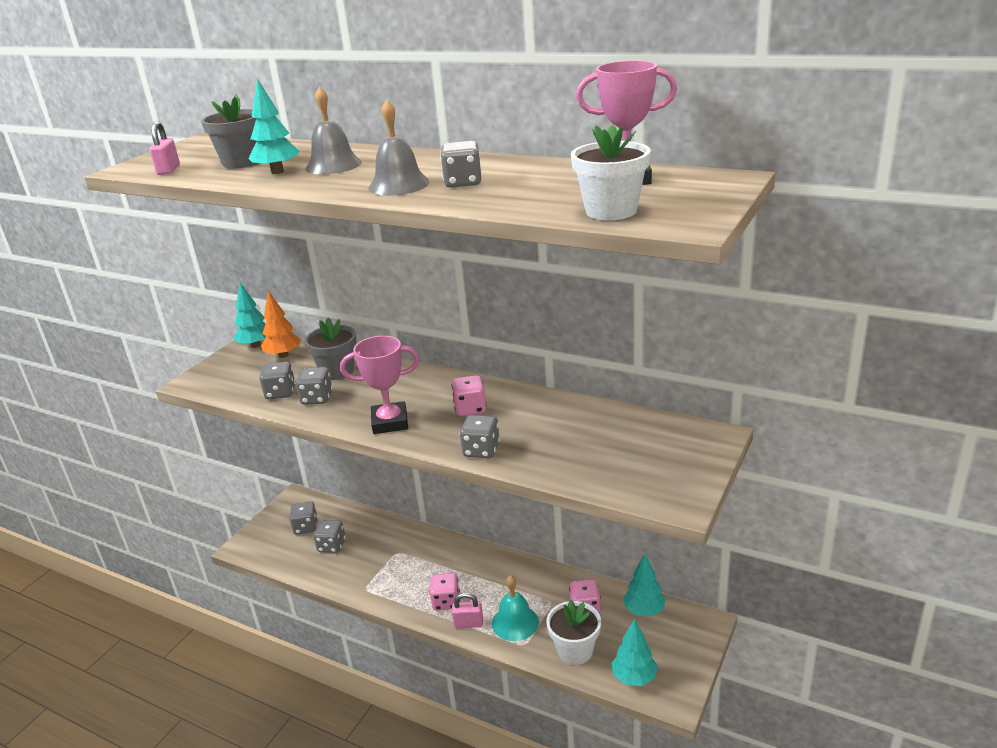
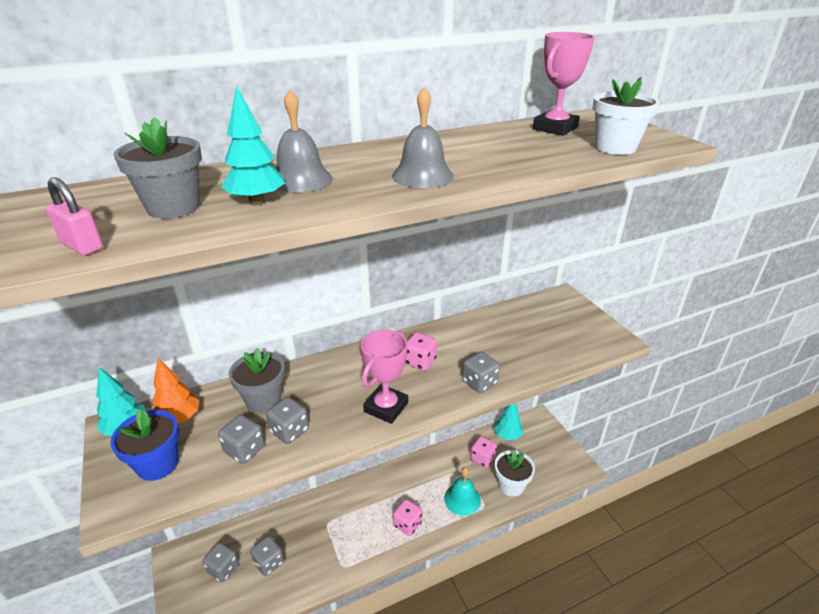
camera: 55 degrees left, 5 degrees up
(237, 373) = (157, 464): none -> blue flower pot
(463, 183) = (466, 159): grey dice -> none
(468, 623) = (440, 524): pink padlock -> none
(634, 677) = (553, 473): turquoise tree -> none

